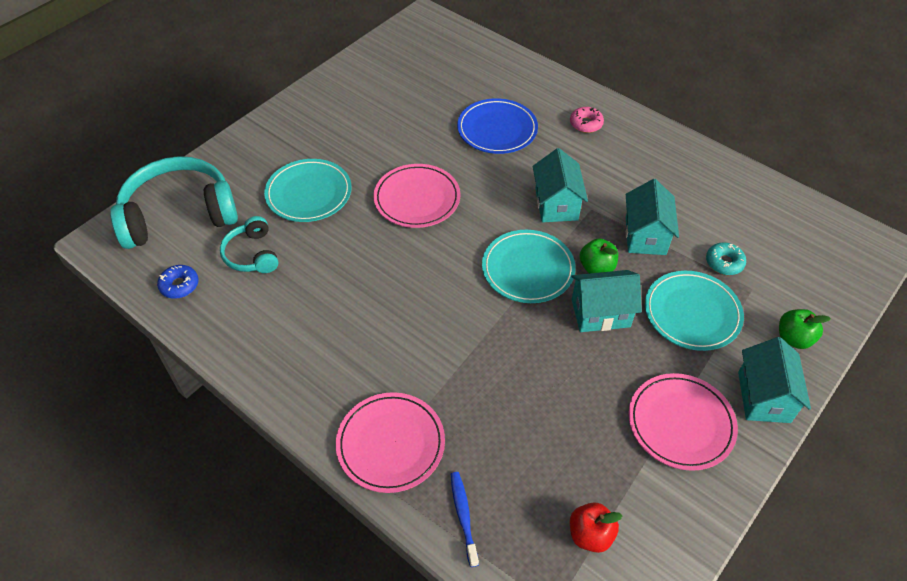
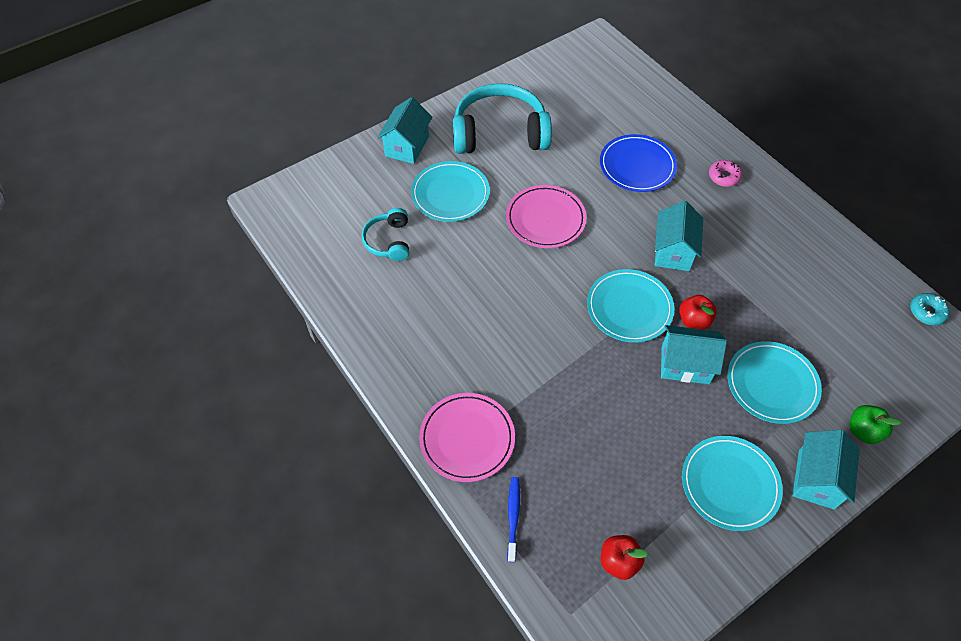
camera: 15 degrees right, 5 degrees up
(179, 214) = (335, 190): turquoise headphones -> turquoise headphones (500, 133)
(179, 285) = (322, 256): blue donut -> none
(596, 267) = (694, 320): green apple -> red apple
(645, 235) = (749, 300): turquoise house -> turquoise house (407, 146)
(680, 423) = (730, 484): pink plate -> turquoise plate
(724, 262) = (818, 343): turquoise donut -> turquoise donut (926, 312)

